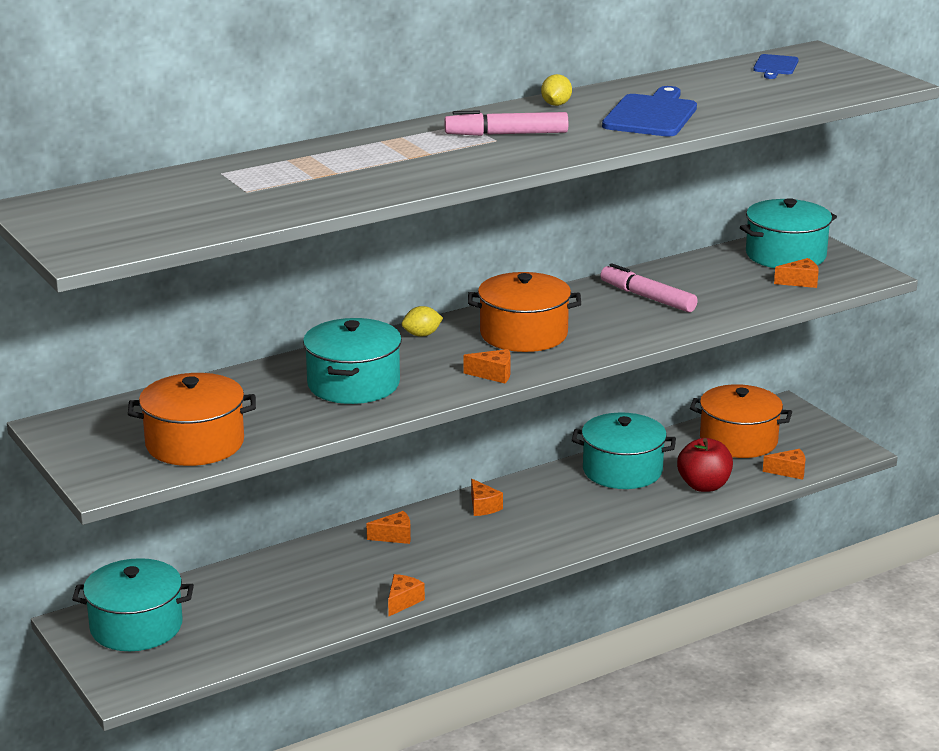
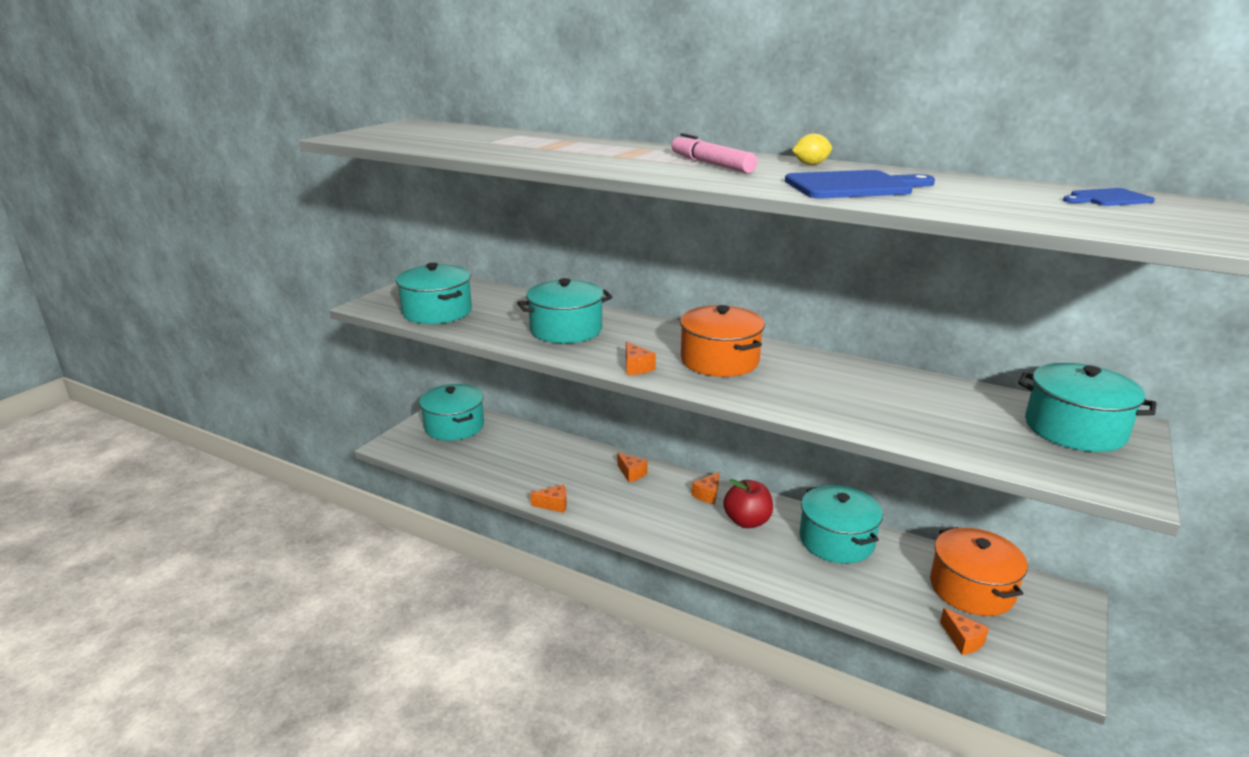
camera: 60 degrees right, 0 degrees up
(195, 443) = (437, 312): orange pot -> turquoise pot
(422, 335) = (669, 330): yellow lemon -> none
(647, 297) = (863, 389): pink marker -> none
(704, 486) = (869, 593): red apple -> red apple (747, 521)
(800, 282) = (1030, 451): orange cheese -> none

